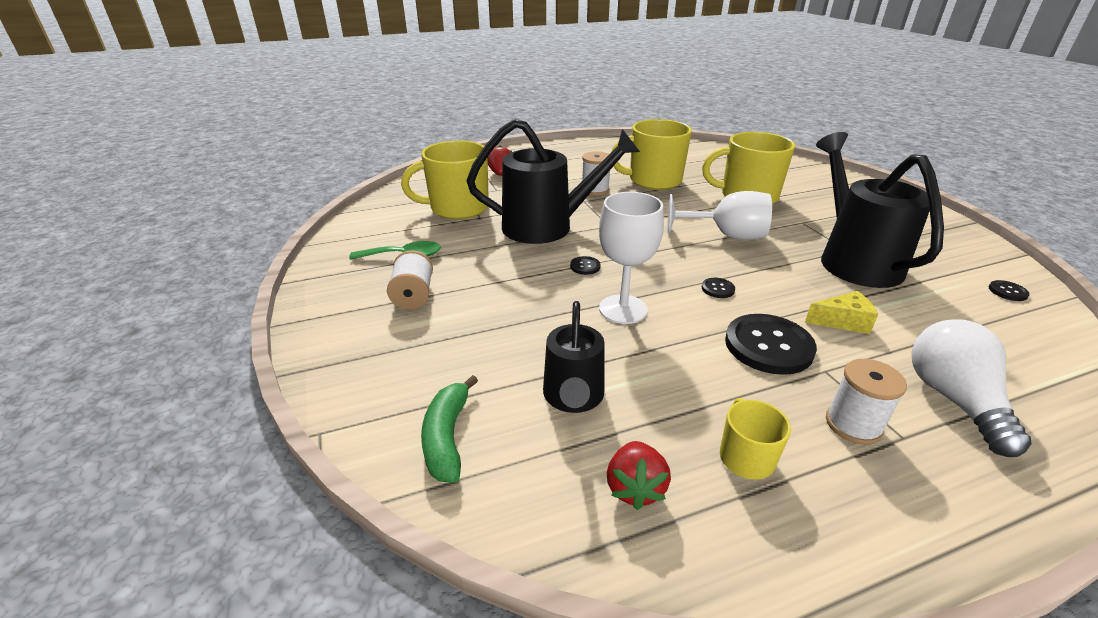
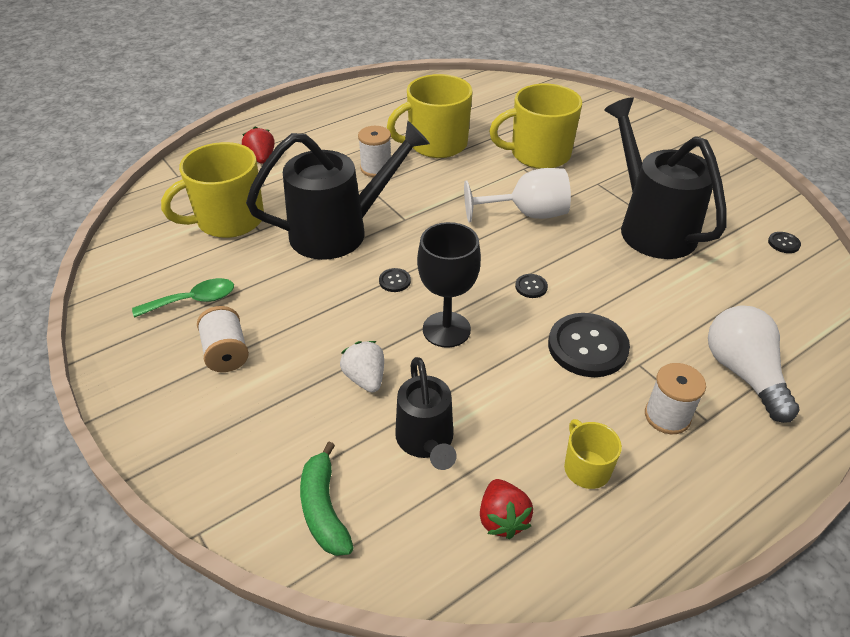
camera: 15 degrees left, 10 degrees up
(531, 335) = (365, 378): none -> white strawberry
(623, 309) = (446, 329): white goblet -> black goblet
(842, 321) = (648, 305): yellow cheese -> none

